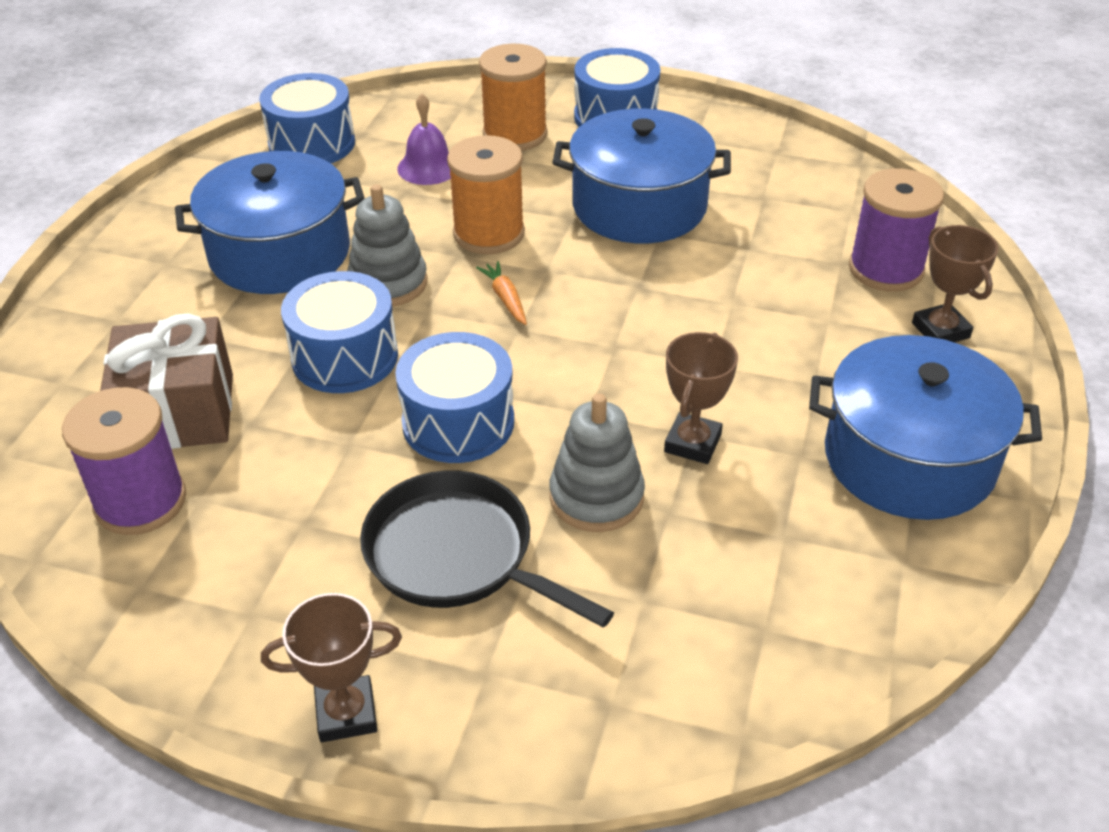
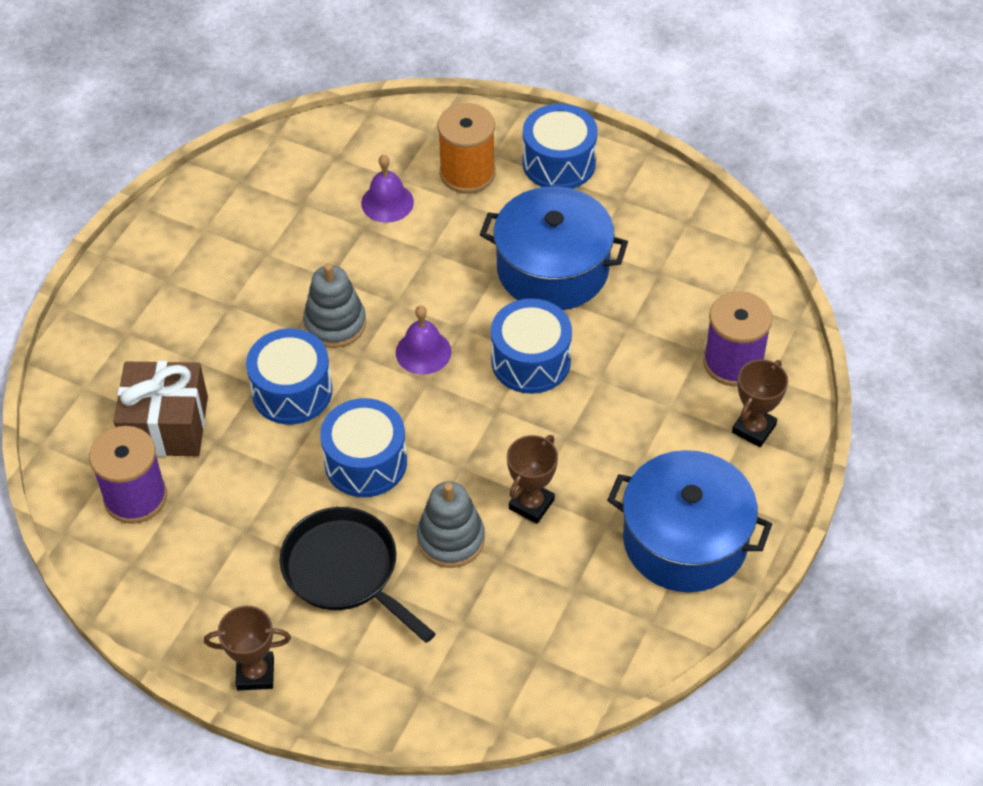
camera: 10 degrees right, 10 degrees up
(280, 253) = (255, 281): blue pot -> none
(312, 144) = (294, 162): blue drum -> blue drum (531, 361)
(489, 234) = (423, 283): orange spool -> none
(505, 299) = (423, 352): orange carrot -> purple bell
(940, 330) = (754, 429): brown trophy -> brown trophy turned 45 degrees clockwise

